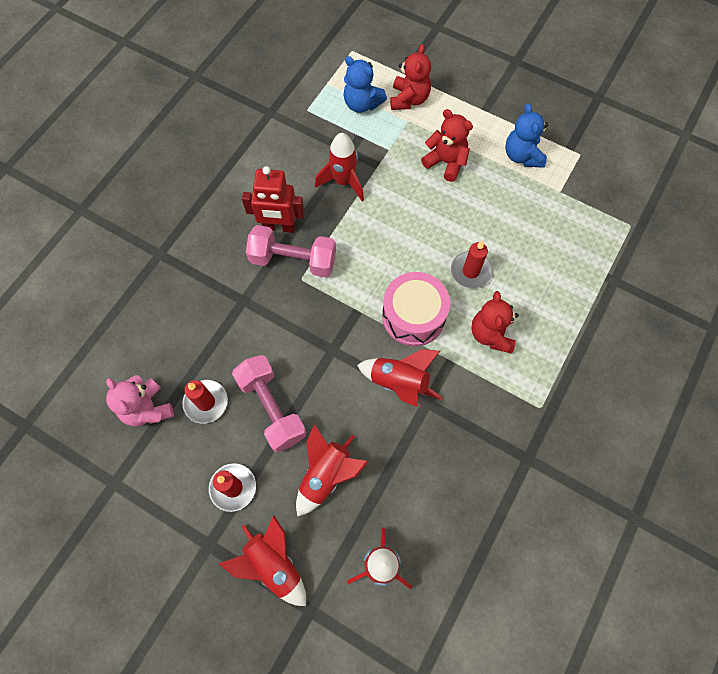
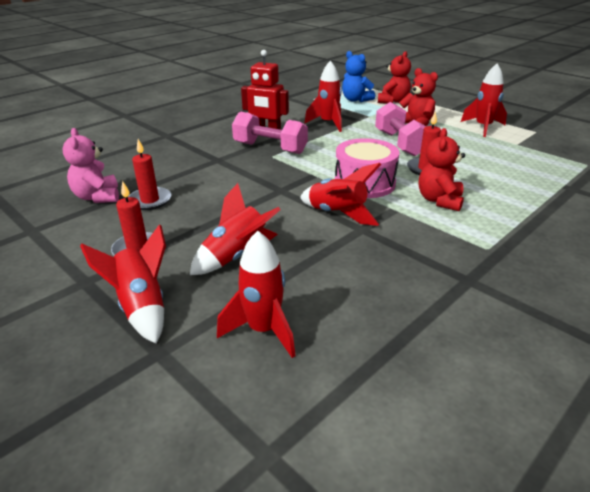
camera: 15 degrees right, 35 degrees down
(272, 408) = (207, 211): pink dumbbell -> pink dumbbell (400, 143)
(522, 156) = (483, 127): blue teddy bear -> red rocket

